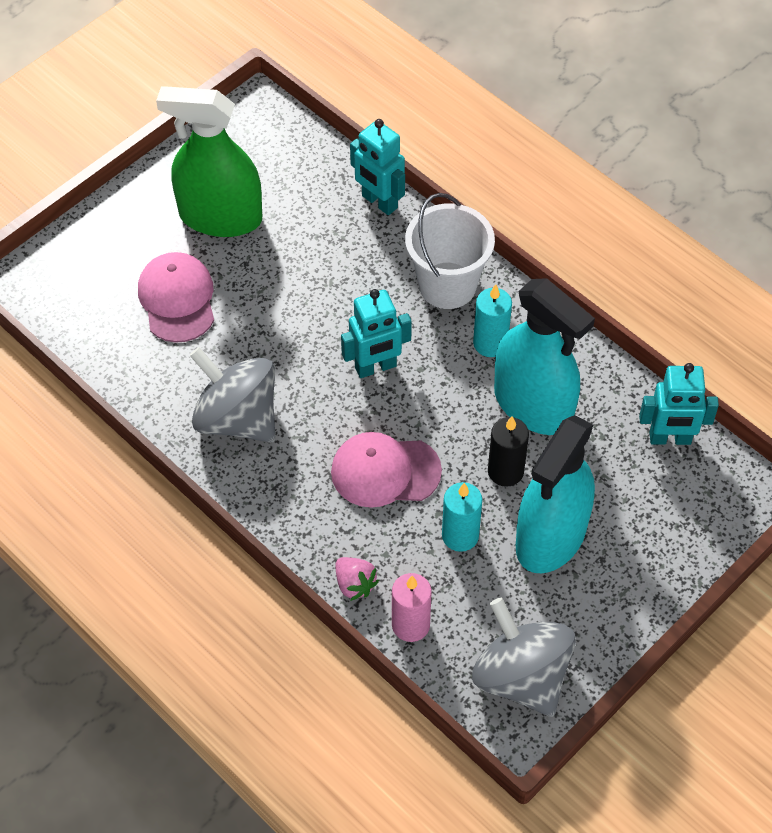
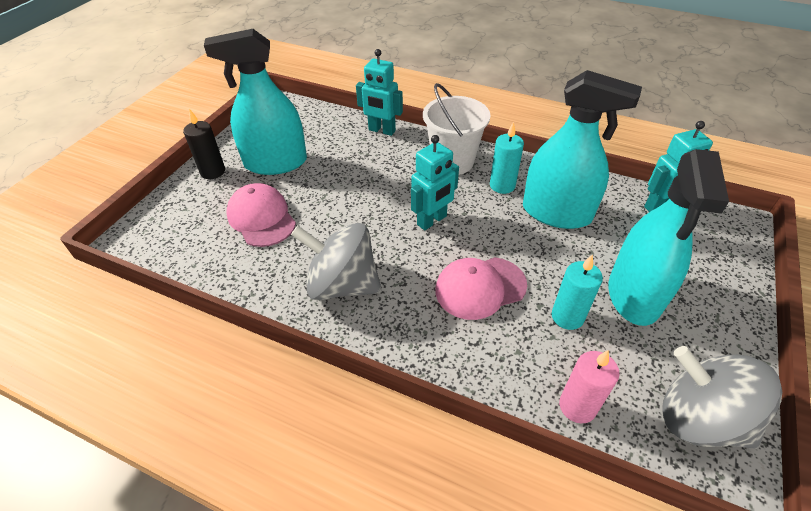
camera: 20 degrees left, 10 degrees down
(220, 217) = (276, 163): green spray bottle -> turquoise spray bottle
(355, 584) = (508, 386): pink strawberry -> none
(505, 471) = (568, 260): black candle -> black candle (213, 172)

